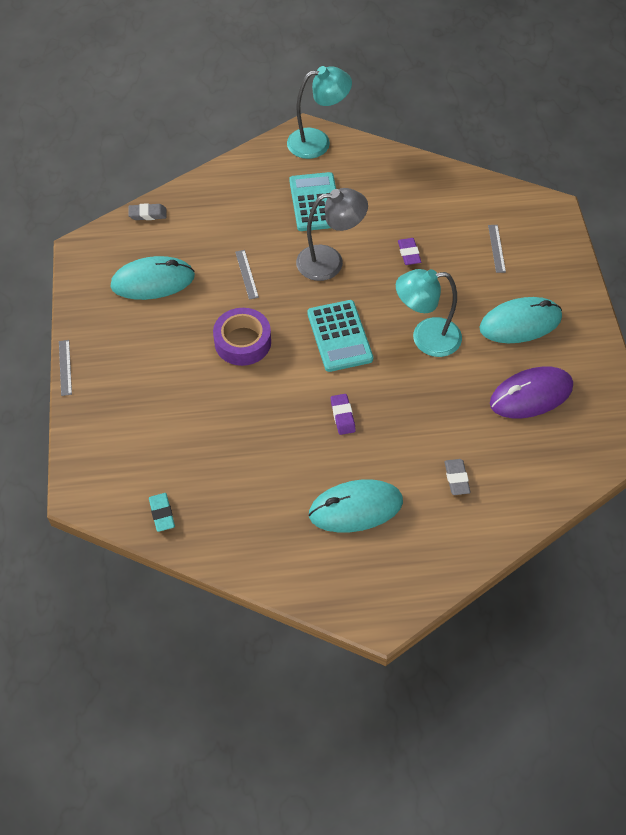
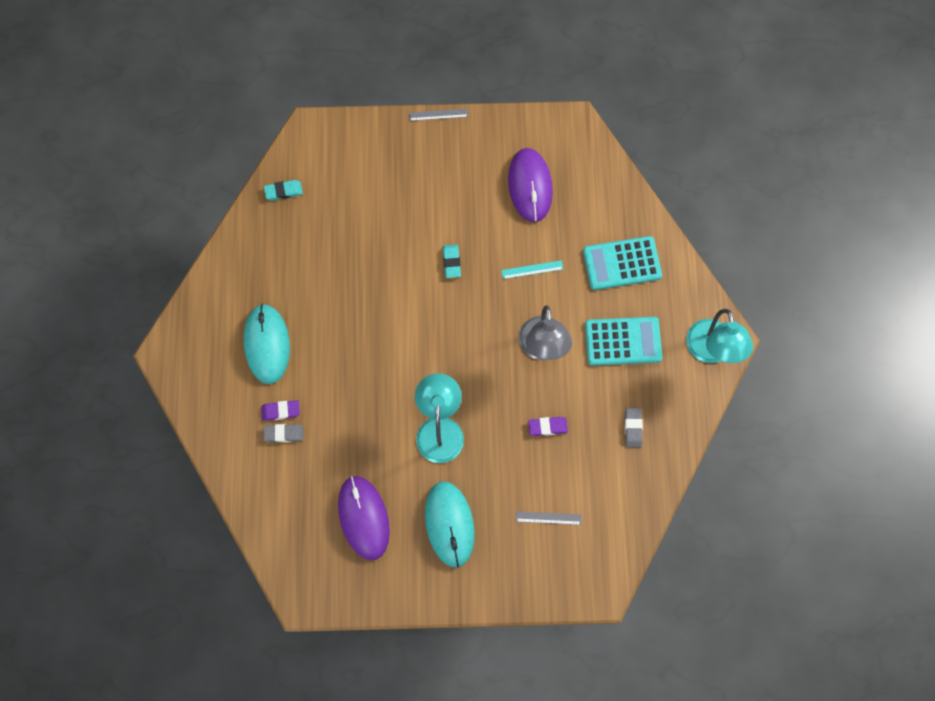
camera: 95 degrees right, 15 degrees up
(148, 214) = (615, 182): grey eraser -> grey eraser (633, 428)
(153, 281) = (530, 186): turquoise mouse -> purple mouse
(242, 342) = (451, 262): purple tape -> turquoise eraser
(246, 274) = (532, 269): grey ruler -> turquoise ruler
(339, 336) = (450, 349): turquoise calculator -> turquoise calculator (622, 263)
(342, 416) = (361, 343): purple eraser -> purple eraser (281, 411)

